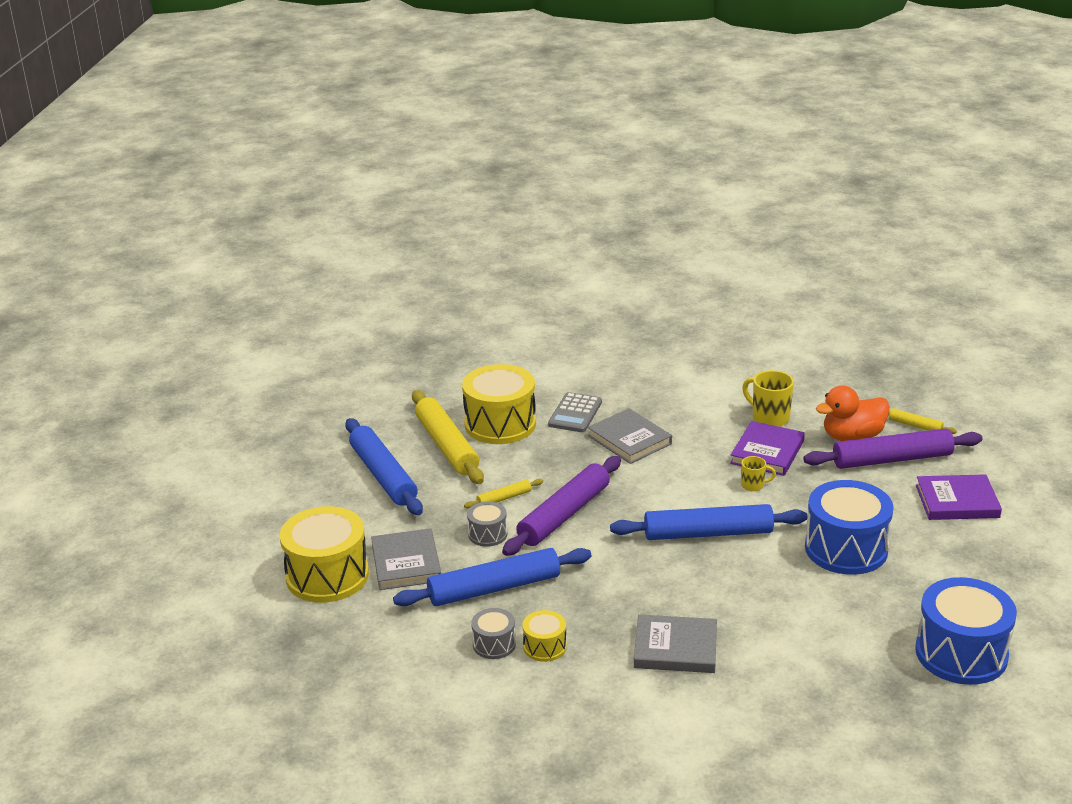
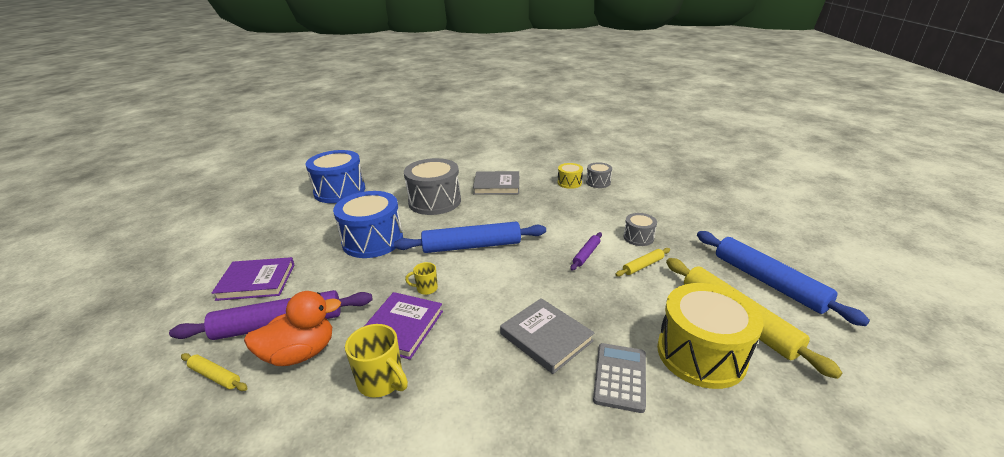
camera: 175 degrees right, 0 degrees up
(327, 576) = (728, 207): yellow drum -> none
(406, 563) = (682, 217): grey book -> none
(494, 588) = (613, 206): blue rolling pin -> none
(564, 515) = (586, 254): purple rolling pin -> purple rolling pin, size x0.46
(779, 616) = (434, 201): none -> grey drum

